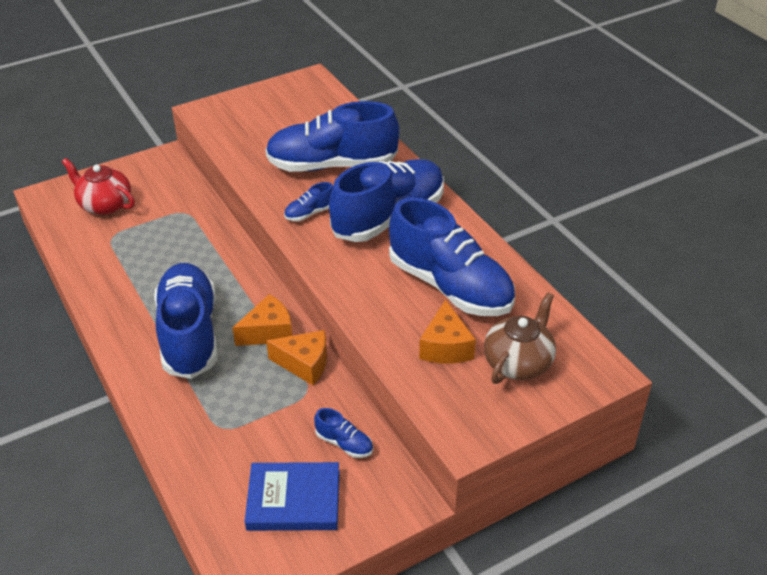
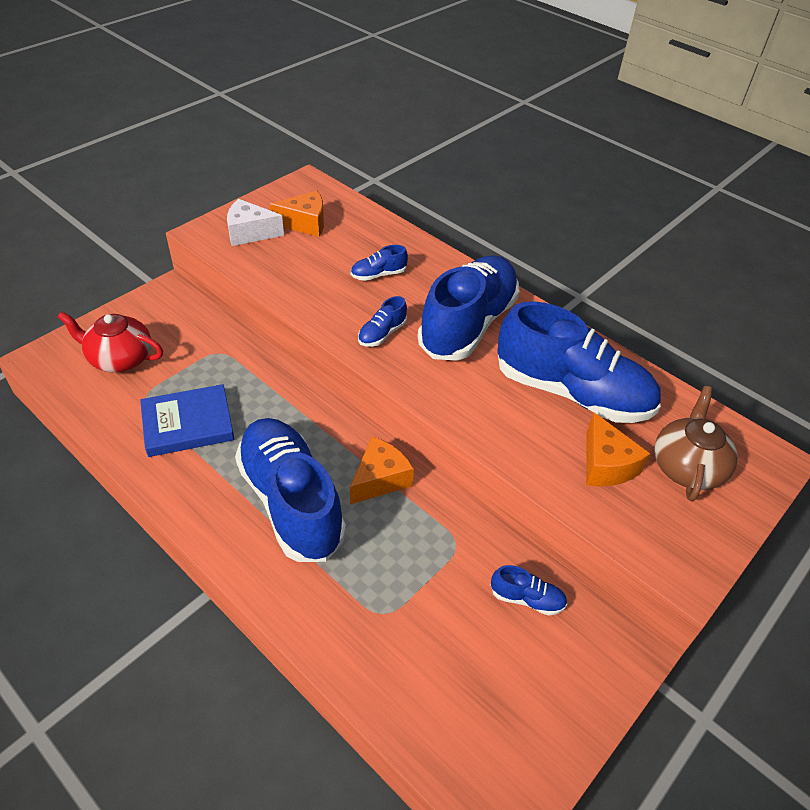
camera: 20 degrees left, 5 degrees up
(240, 116) = (250, 233): none -> white cheese
(294, 500) = (507, 687): blue book -> blue book (188, 424)
(304, 364) = (437, 510): orange cheese -> orange cheese (305, 223)
(332, 165) = (378, 275): blue shoe -> blue shoe, size x0.40

